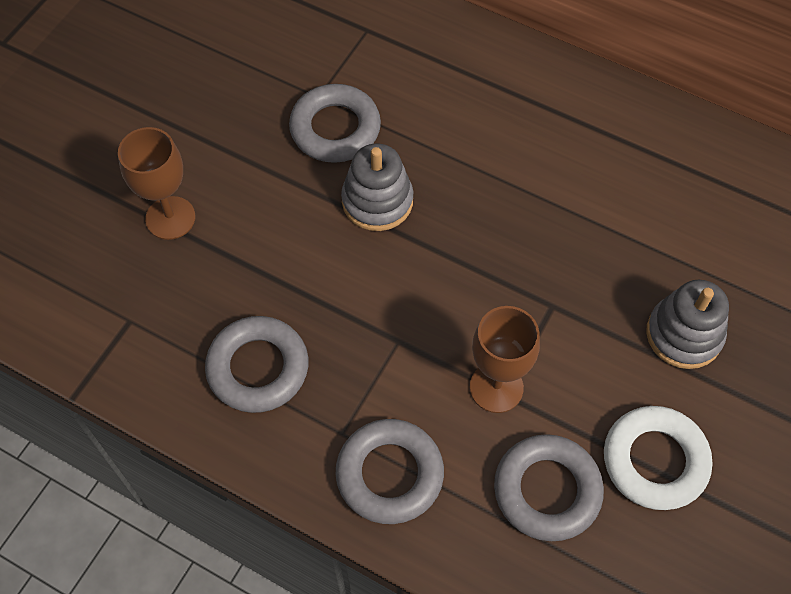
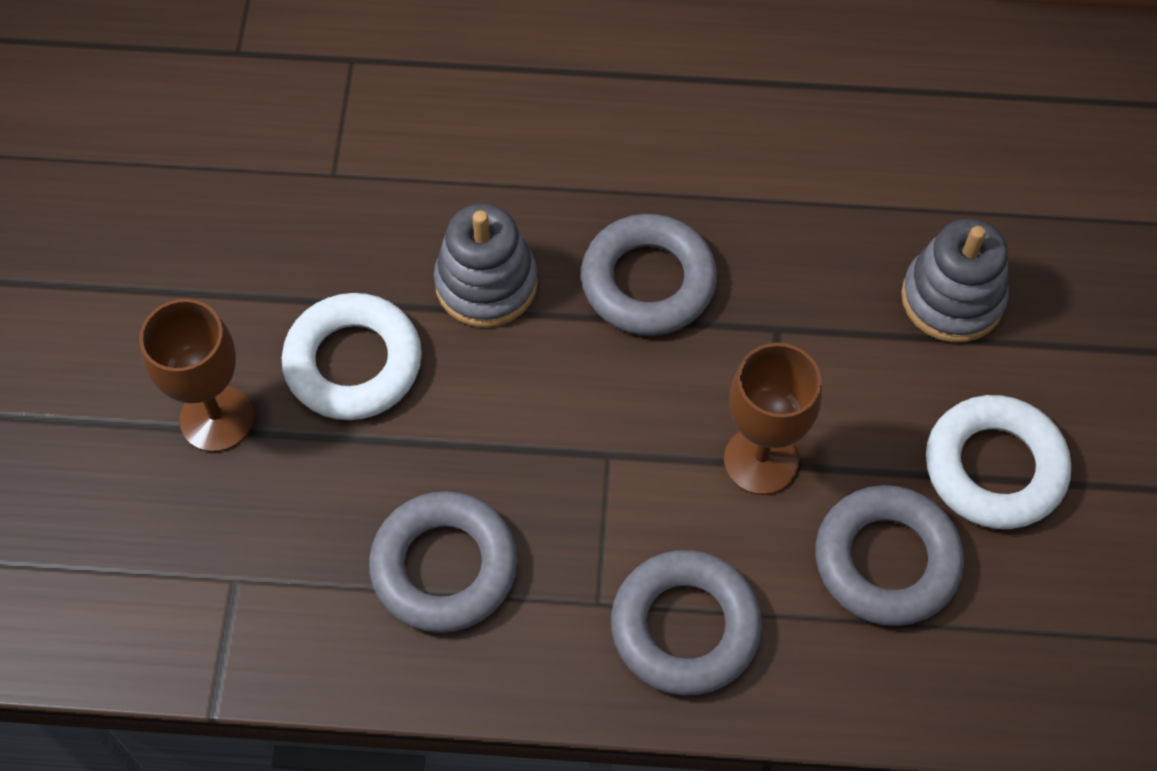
camera: 25 degrees left, 0 degrees up
(269, 217) = (353, 363): none -> white ring
(335, 129) = (379, 209): grey ring -> grey ring (648, 282)

